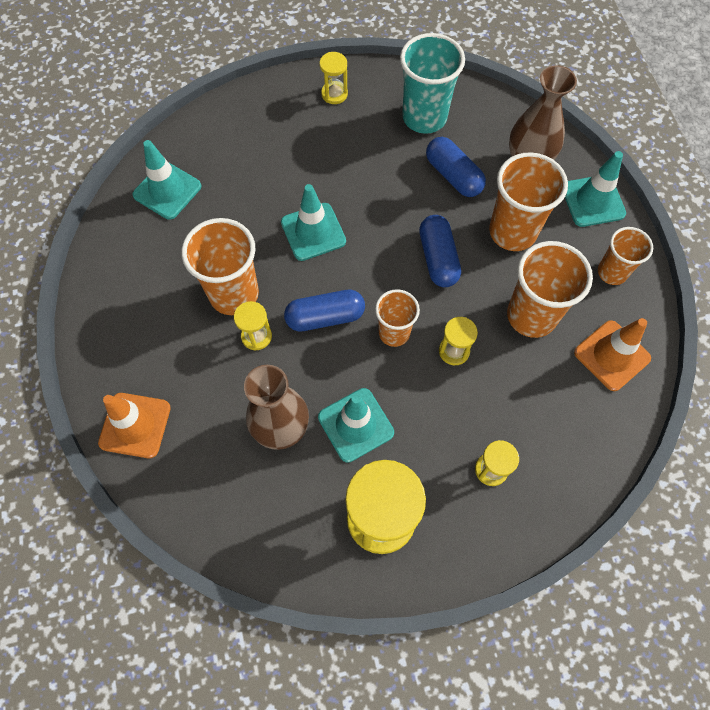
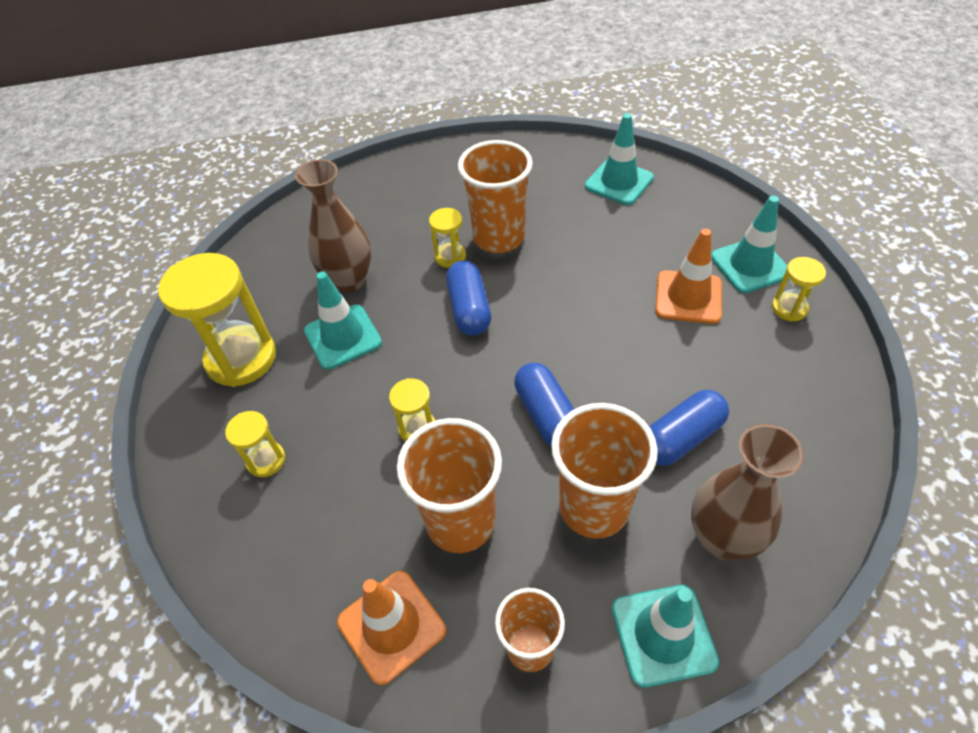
camera: 95 degrees right, 15 degrees down
(135, 425) = (371, 186): orange traffic cone -> orange traffic cone (688, 297)
(313, 232) = (578, 295): turquoise traffic cone -> turquoise traffic cone (750, 265)
(394, 333) = (446, 370): orange cup -> none
(424, 117) = (776, 406): turquoise cup -> none
(438, 258) = (547, 416): blue capsule -> blue capsule turned 75 degrees clockwise

